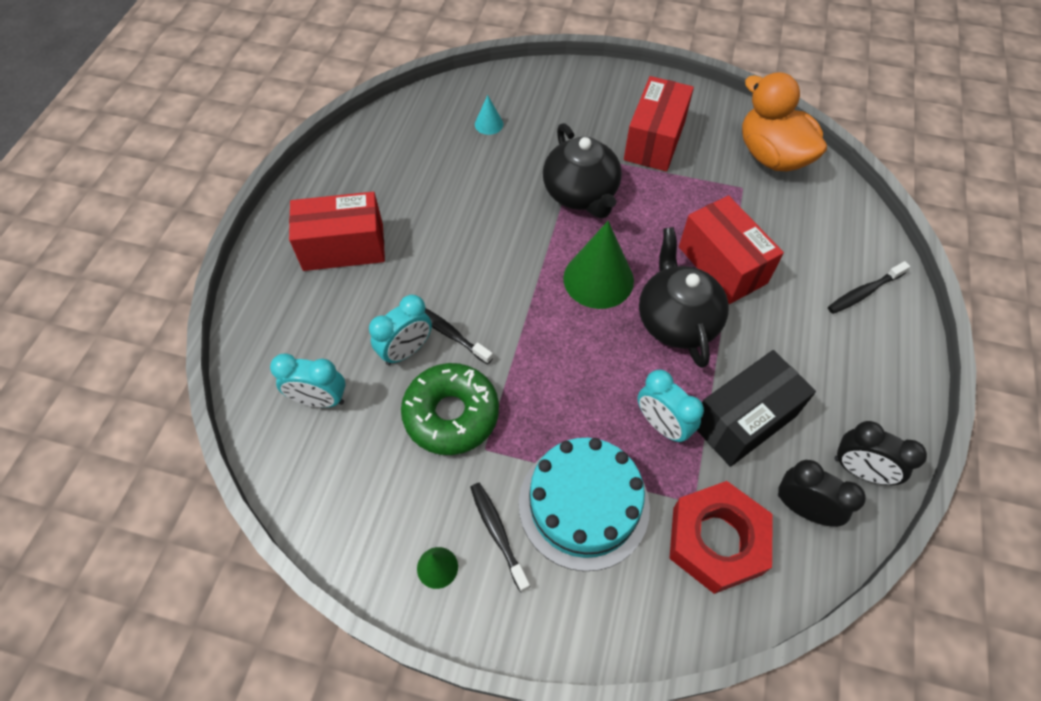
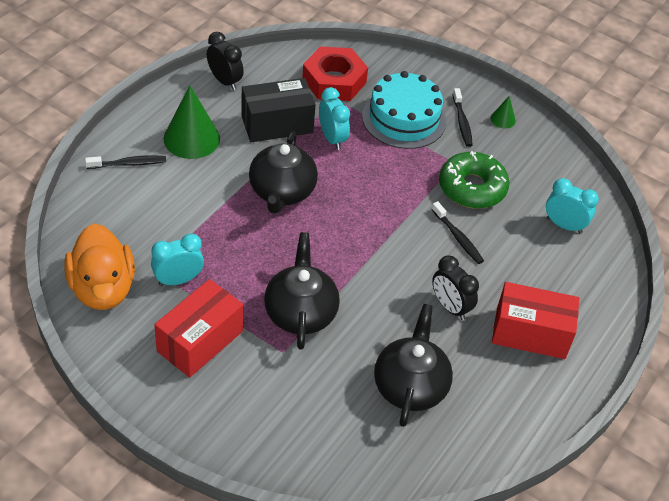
camera: 165 degrees left, 10 degrees down
(406, 351) = (494, 236): turquoise clock -> turquoise clock (178, 280)
(450, 163) = (410, 385): none -> black teapot
(489, 124) = (355, 418): turquoise cone -> none
(598, 279) = (324, 238): green cone -> green cone (191, 138)
(722, 265) = (219, 216): red box -> none
(803, 508) = (273, 77): black clock -> black clock (450, 307)

